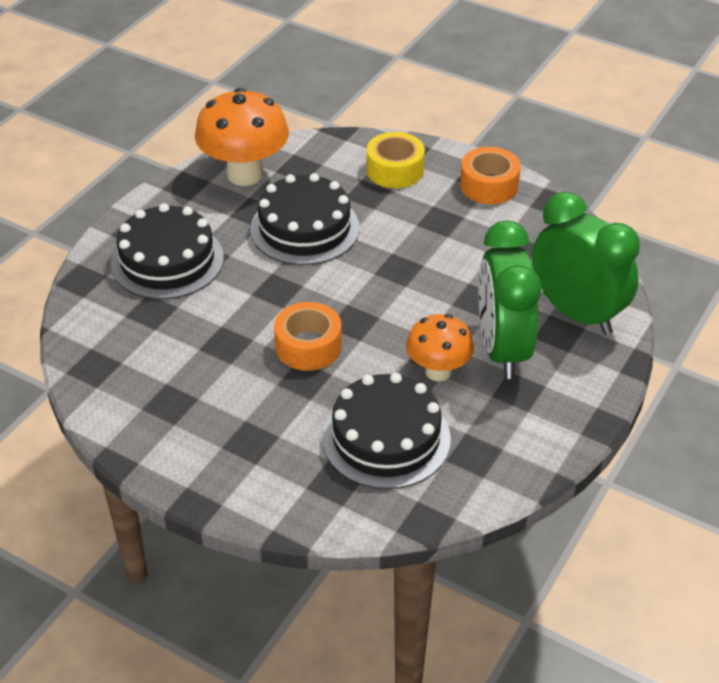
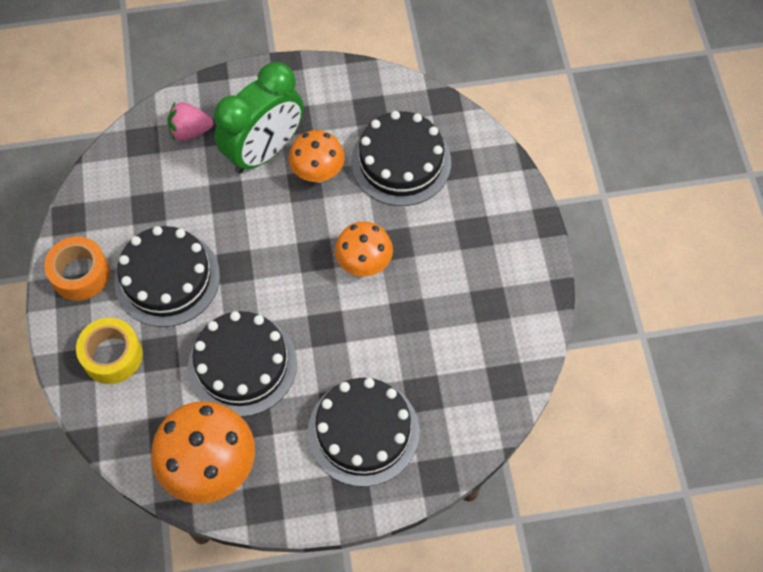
camera: 130 degrees left, 20 degrees up
(308, 346) = (364, 264): orange tape -> orange mushroom
(431, 227) = (167, 278): none -> black cake
(577, 313) = (190, 131): green clock -> pink strawberry

